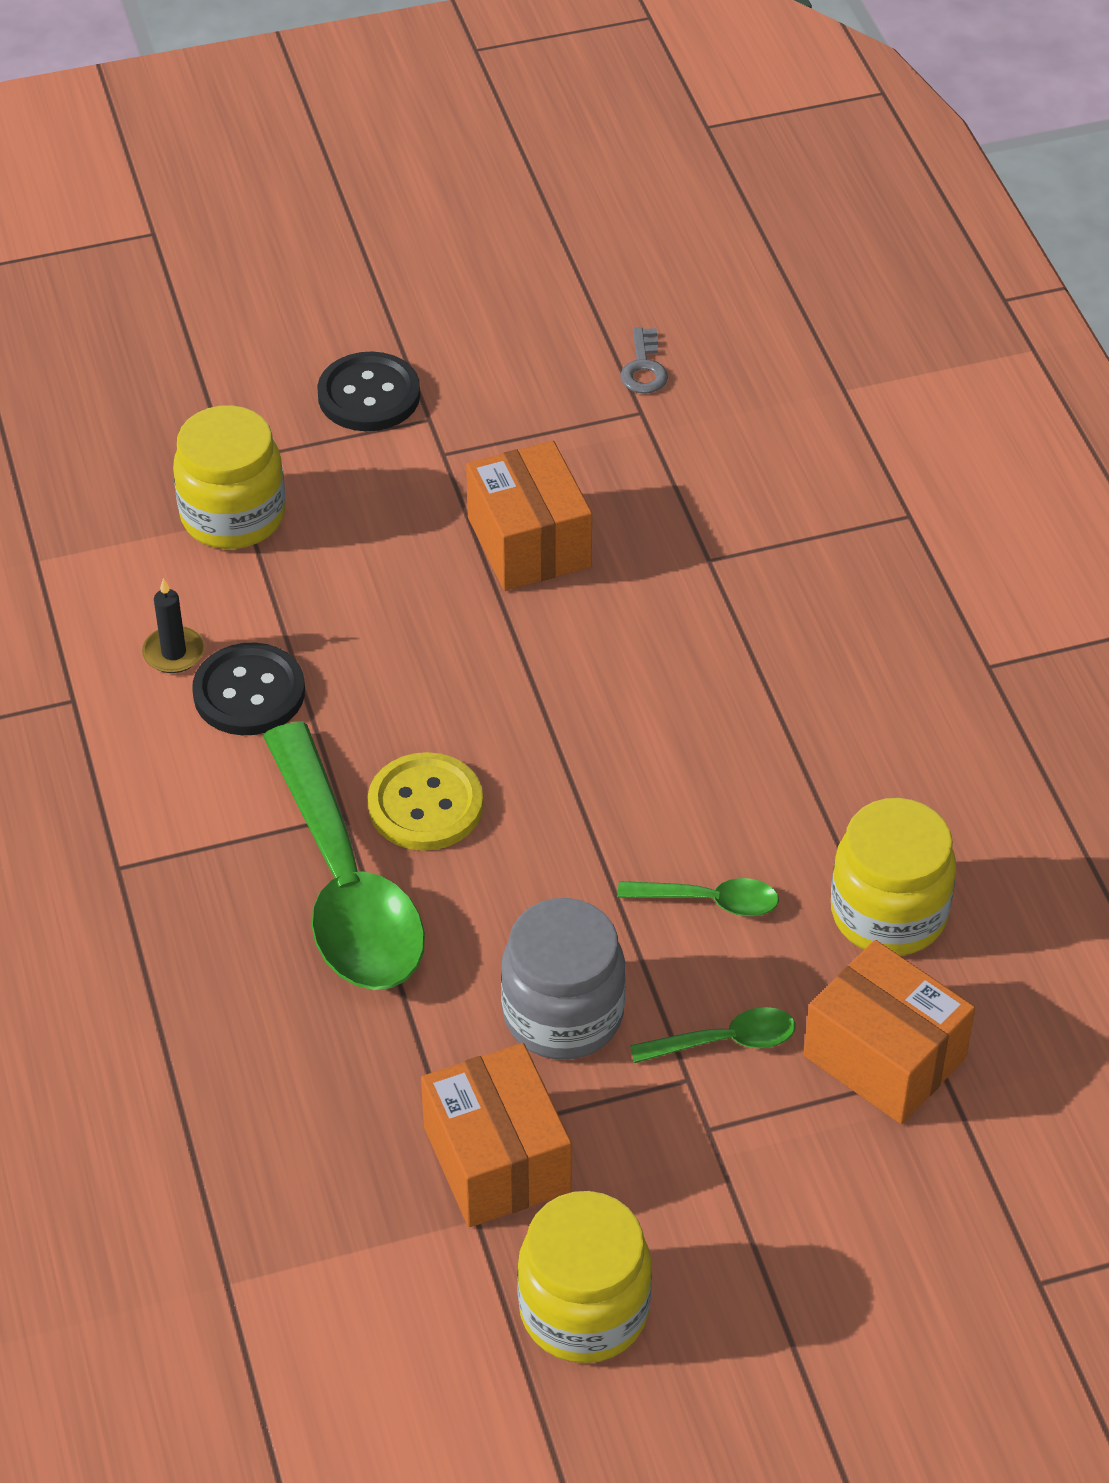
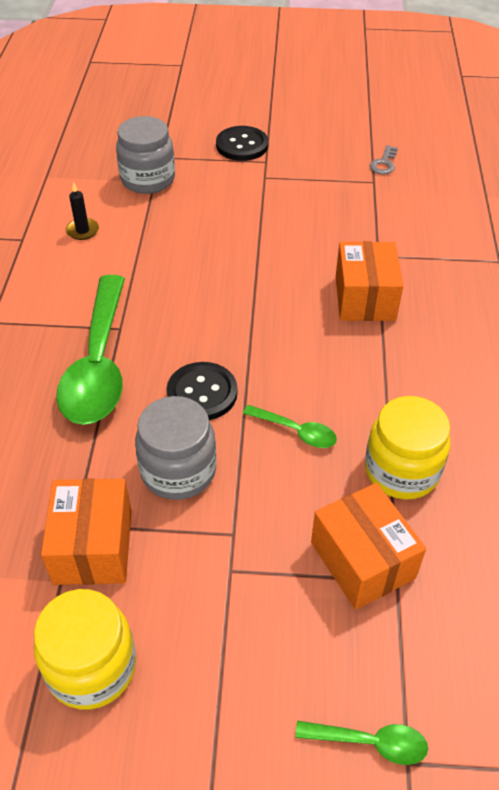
camera: 20 degrees right, 0 degrees up
(233, 516) = (148, 179): yellow jar -> grey jar
(249, 692) = (107, 257): black button -> black button (202, 393)
(425, 805) = (164, 335): yellow button -> none
(529, 542) = (286, 225): orange box -> orange box (365, 298)
(725, 1041) = (266, 518): green spoon -> green spoon (370, 742)

